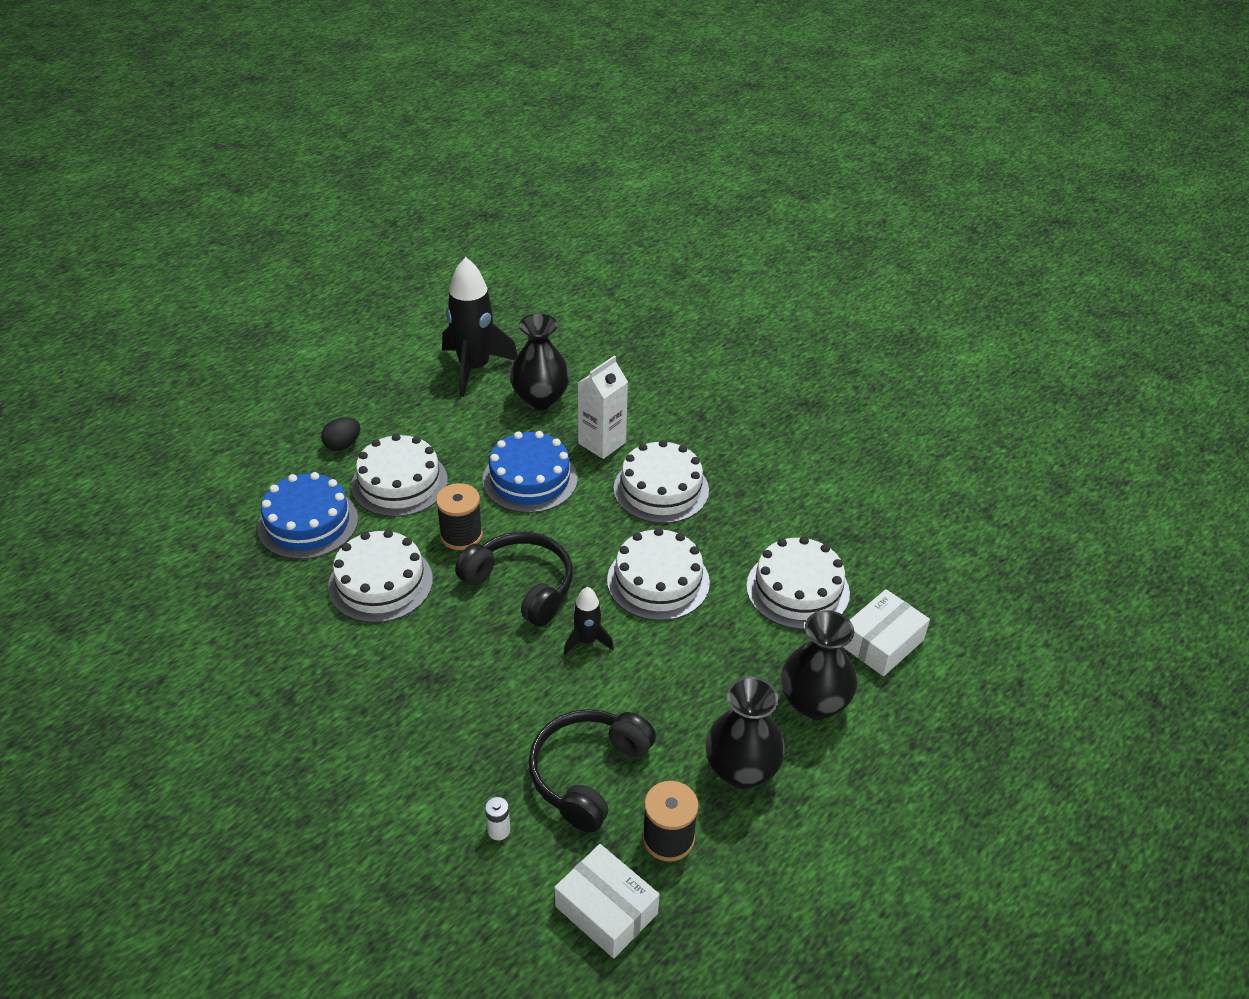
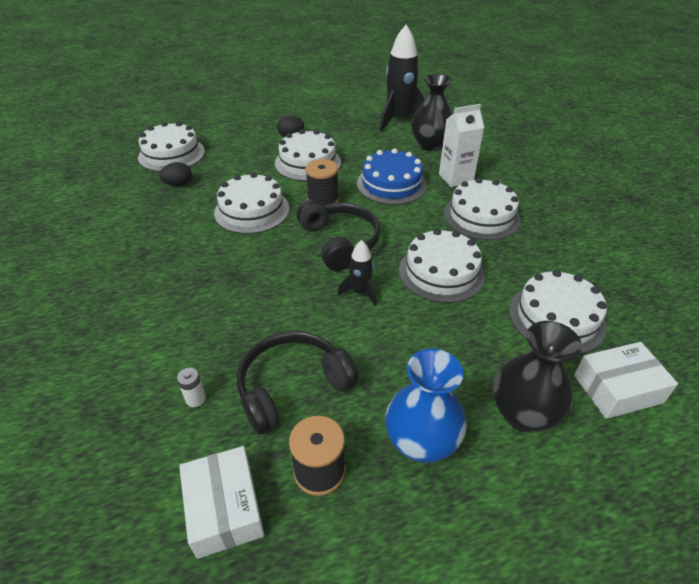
camera: 30 degrees right, 0 degrees up
(191, 535) = (171, 154): none -> white cake
(246, 580) = (178, 184): none -> black egg
(308, 523) = (238, 167): blue cake -> none
(741, 770) = (421, 442): black vase -> blue vase

